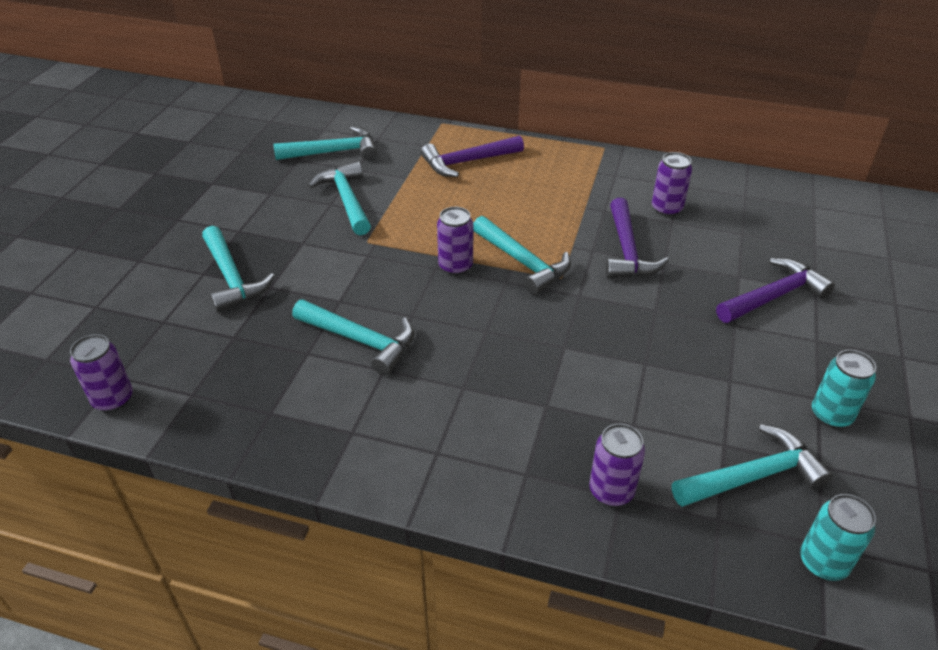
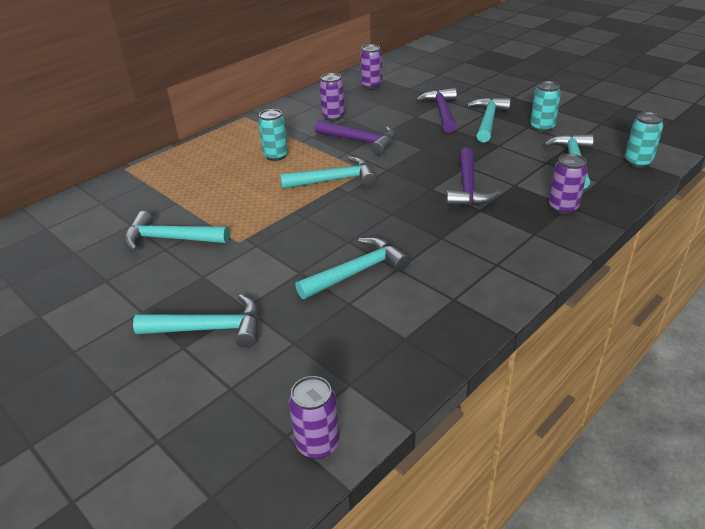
camera: 60 degrees left, 5 degrees down
(334, 152) = (90, 230): turquoise hammer -> turquoise hammer (488, 120)
(455, 266) = (312, 208): purple can -> purple can (371, 85)
(467, 162) = (192, 171): purple hammer -> purple hammer (468, 187)
(540, 202) = (276, 156): none -> turquoise can

